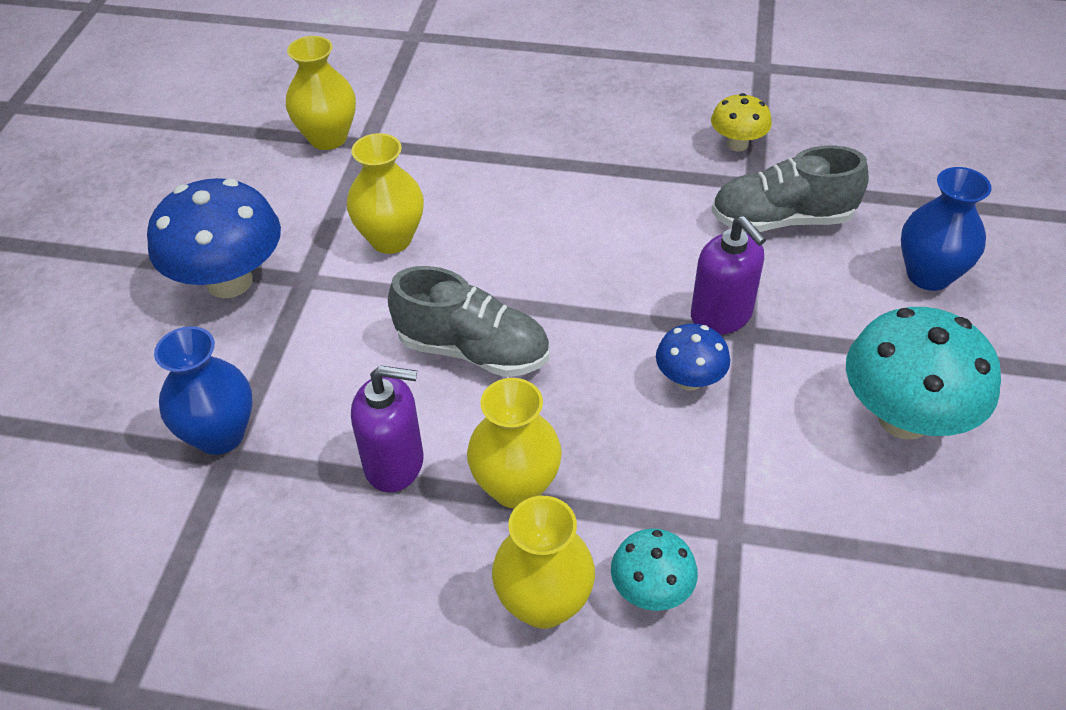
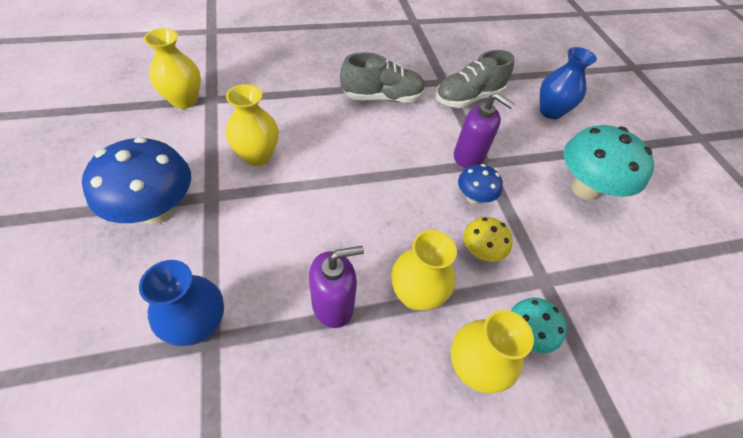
camera: 30 degrees left, 5 degrees up
(473, 350) = (344, 214): grey shoe -> grey shoe (382, 97)
(737, 144) = (424, 62): yellow mushroom -> yellow mushroom (480, 251)

